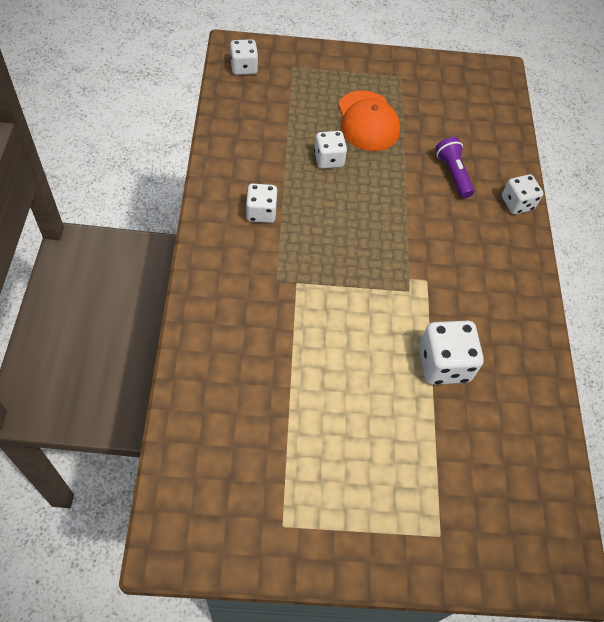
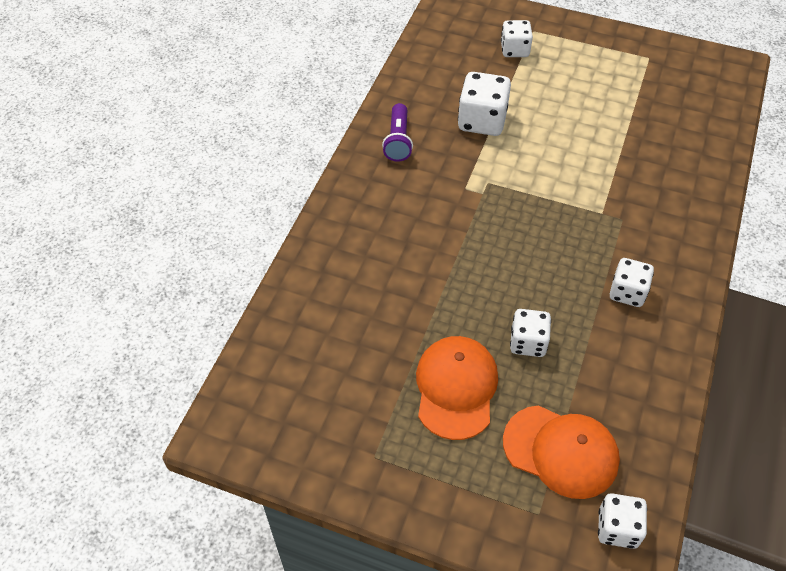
camera: 155 degrees left, 5 degrees down
(287, 99) = (561, 451): none -> orange cap
(453, 173) = (378, 291): purple flashlight -> purple flashlight (398, 141)
(517, 203) = (322, 241): white dice -> white dice (514, 50)

